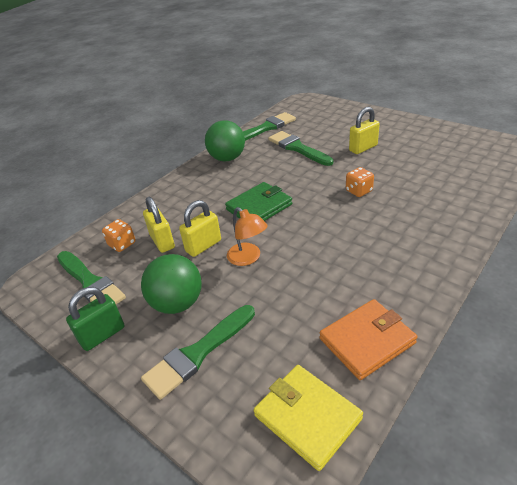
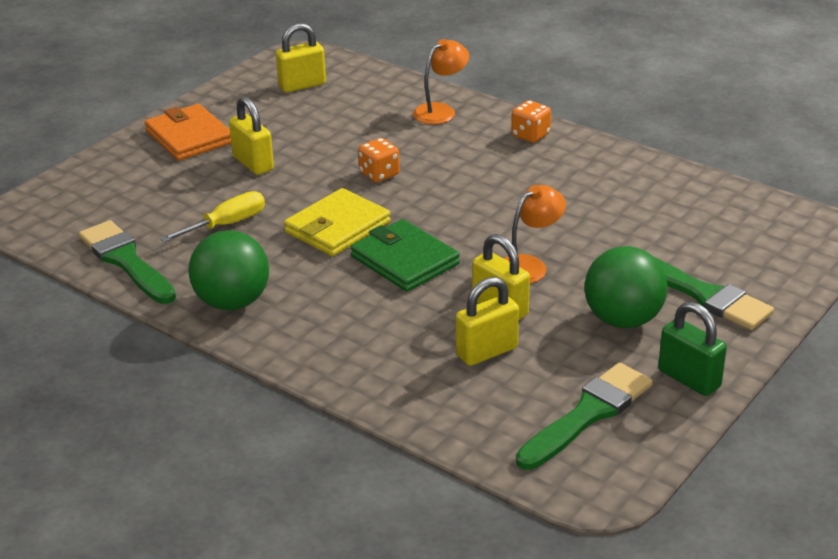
camera: 95 degrees left, 5 degrees down
(122, 244) = (491, 397): orange dice -> orange dice (530, 135)
(297, 148) = (226, 224): green brush -> yellow screwdriver
(307, 417) = (763, 222): yellow wallet -> yellow wallet (337, 227)
(367, 341) = (663, 185): orange wallet -> orange wallet (189, 137)
(458, 211) = (441, 111): none -> orange lamp
(470, 153) = (302, 85): none -> yellow padlock

